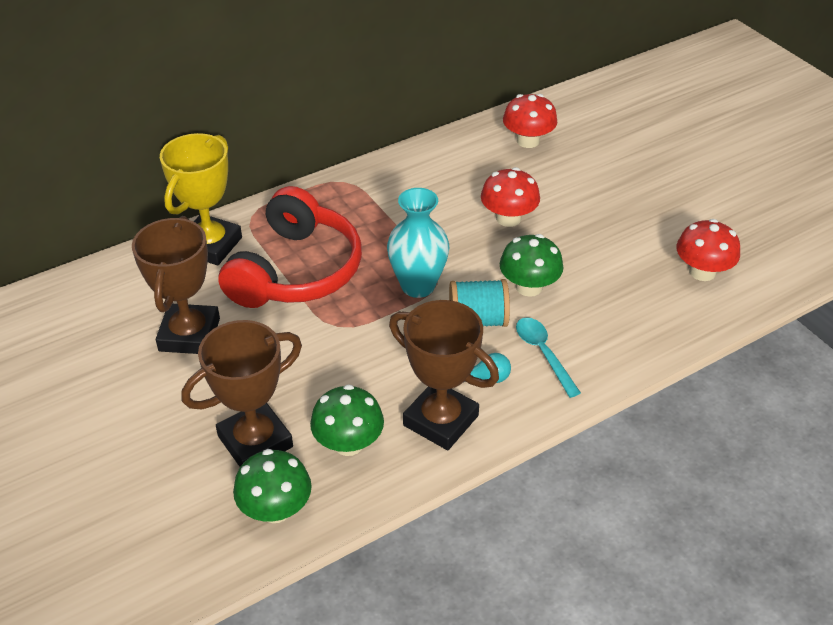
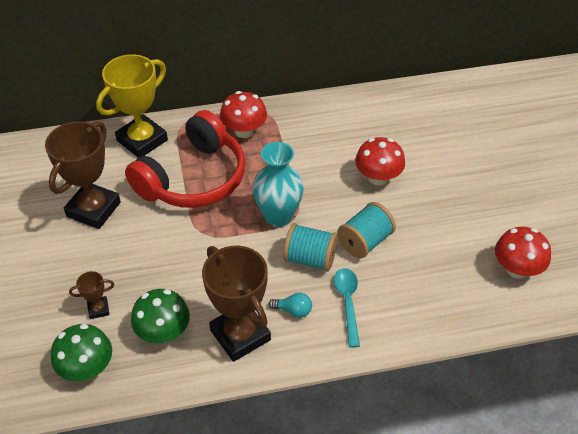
camera: 20 degrees right, 5 degrees up
(255, 441) = (98, 309): brown trophy -> brown trophy, size x0.45
(528, 141) = (428, 112): red mushroom -> red mushroom (244, 131)
(529, 287) = (365, 241): green mushroom -> turquoise spool

